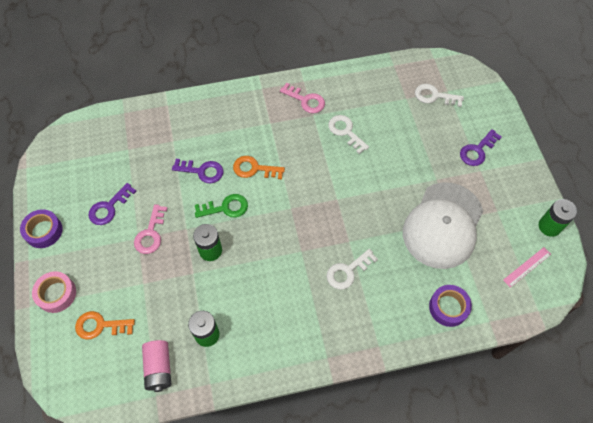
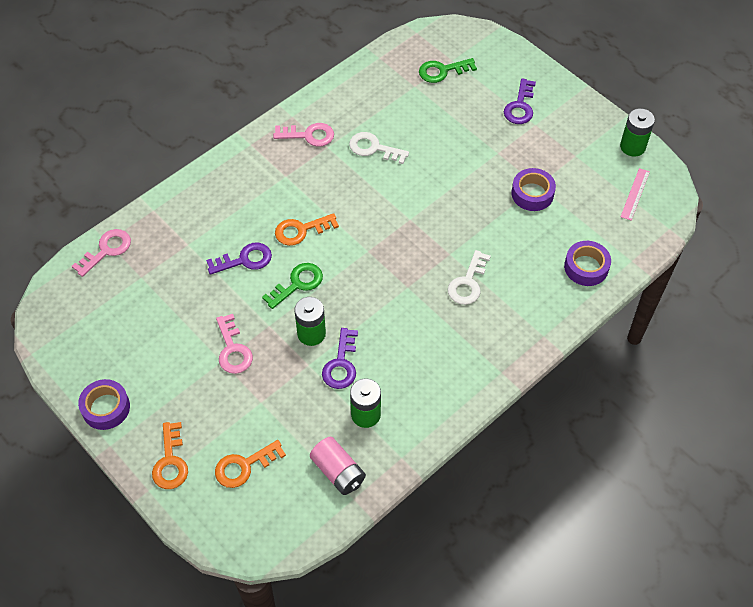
camera: 30 degrees left, 5 degrees down
(56, 294) = (170, 461): pink tape -> orange key
(109, 207) = (165, 347): purple key -> purple key (341, 364)
(119, 119) = (106, 250): none -> pink key
(434, 96) = (442, 71): white key -> green key
(443, 225) = (532, 194): white cap -> purple tape

